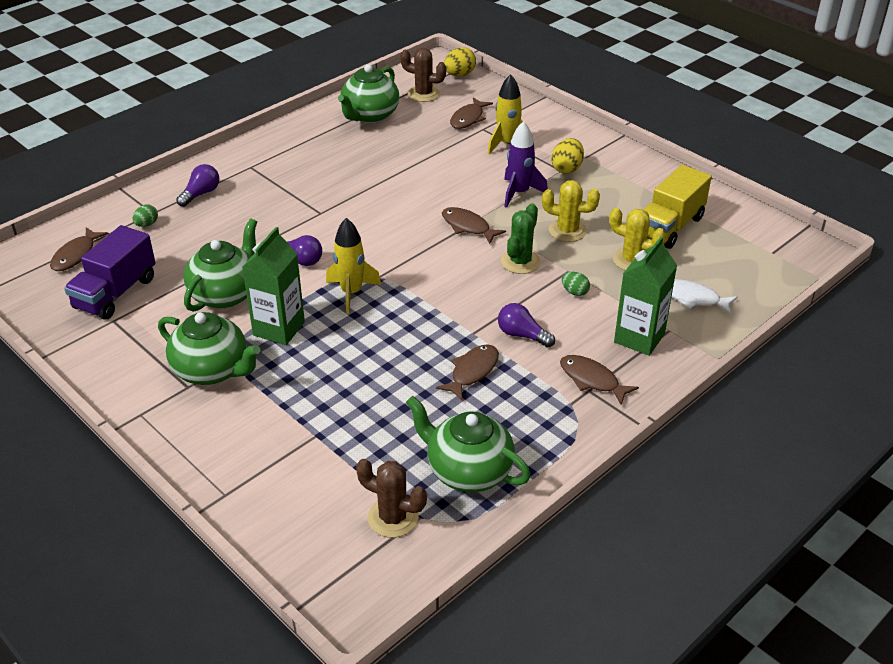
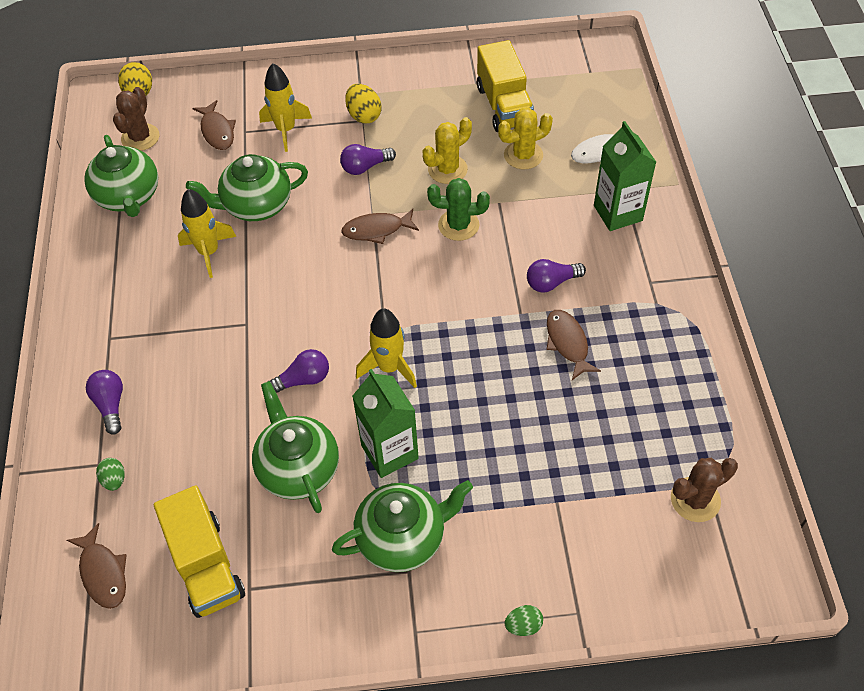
camera: 50 degrees left, 15 degrees up
(115, 293) = (206, 565): purple truck -> yellow truck
(362, 168) = (209, 252): none -> yellow rocket
(423, 94) = (140, 137): brown cactus -> brown cactus turned 45 degrees counterclockwise
(468, 471) = (680, 417): green teapot -> green teapot (256, 205)
(519, 193) = (365, 167): purple rocket -> purple light bulb
(520, 262) = (458, 225): green cactus -> green cactus turned 60 degrees counterclockwise
(574, 292) = (529, 216): green egg -> green egg (523, 625)
(592, 380) = (640, 272): brown fish -> none

